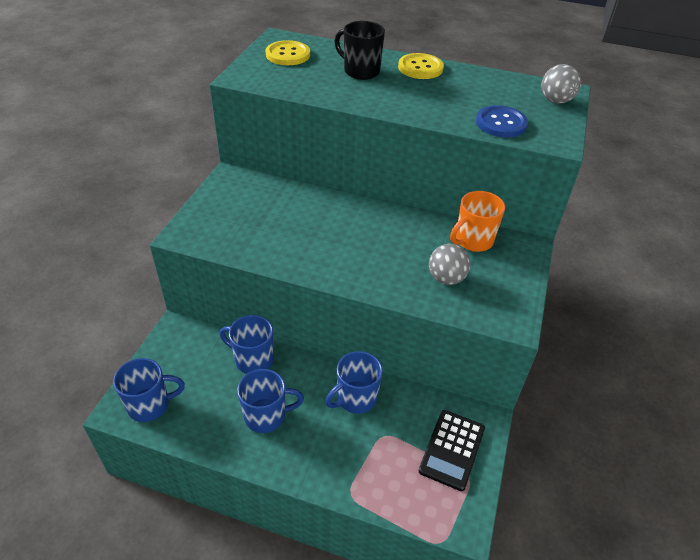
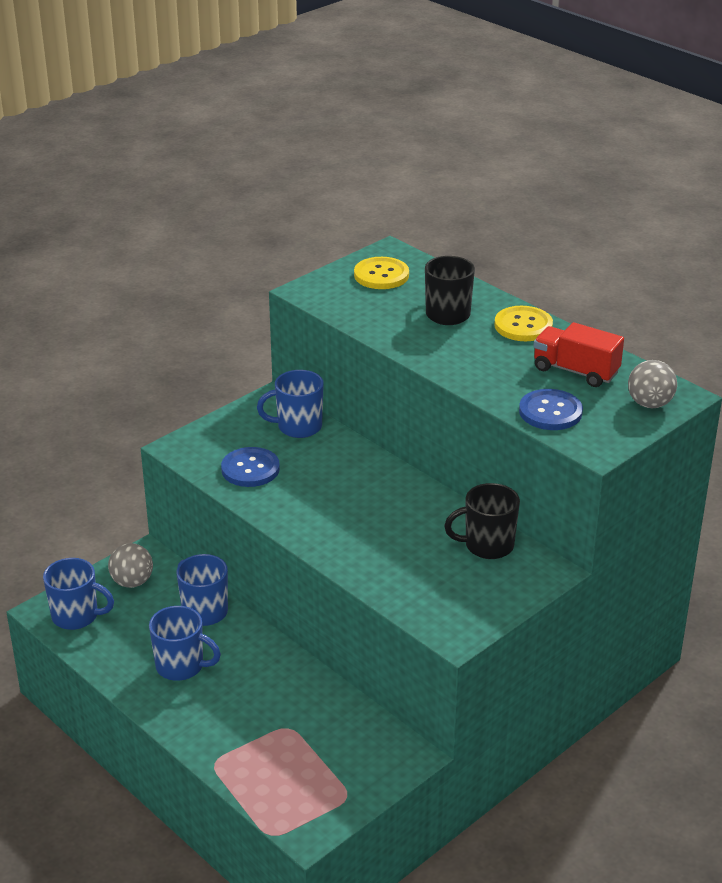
camera: 30 degrees right, 10 degrees down
(255, 235) = (250, 469): none -> blue button
(355, 398) = (284, 684): blue mug -> blue mug (298, 427)
(446, 278) = (419, 572): grey ball -> grey ball (132, 582)
(452, 449) = (350, 767): black calculator -> none
(473, 241) = (487, 545): orange mug -> black mug
(486, 90) = (575, 371): none -> red truck

